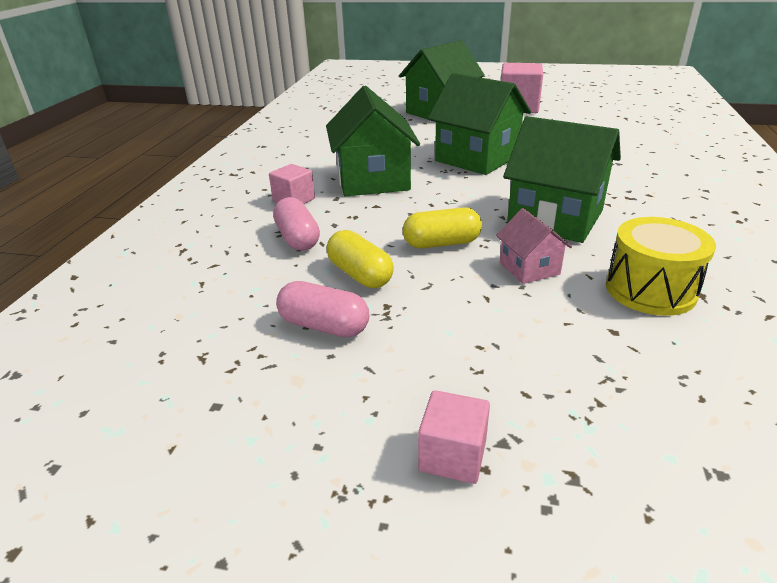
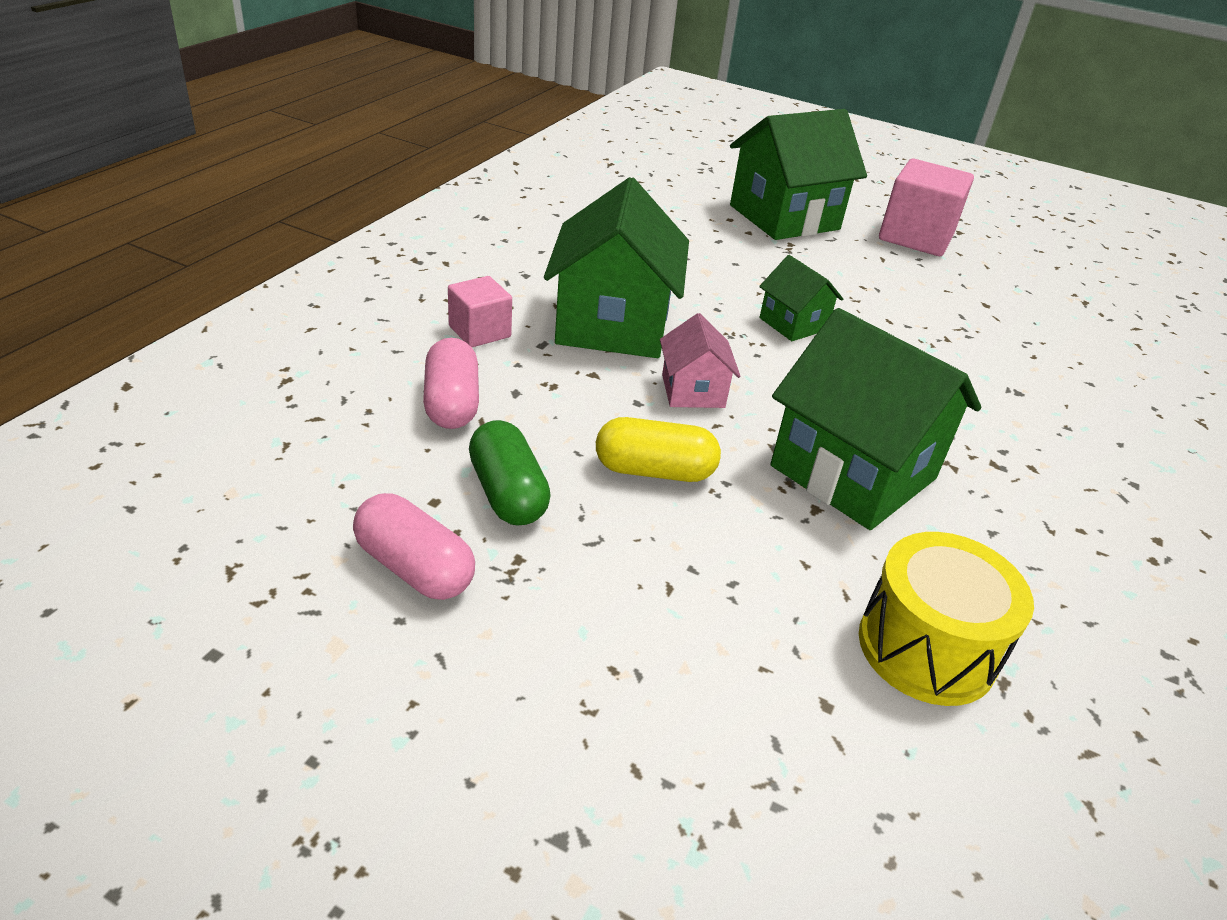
camera: 10 degrees right, 5 degrees up
(360, 274) = (507, 493): yellow capsule -> green capsule
(452, 455) = (481, 836): pink cube -> none
(477, 158) = (793, 324): green house -> green house, size x0.50
(529, 268) = (761, 554): pink house -> pink house (693, 391)

